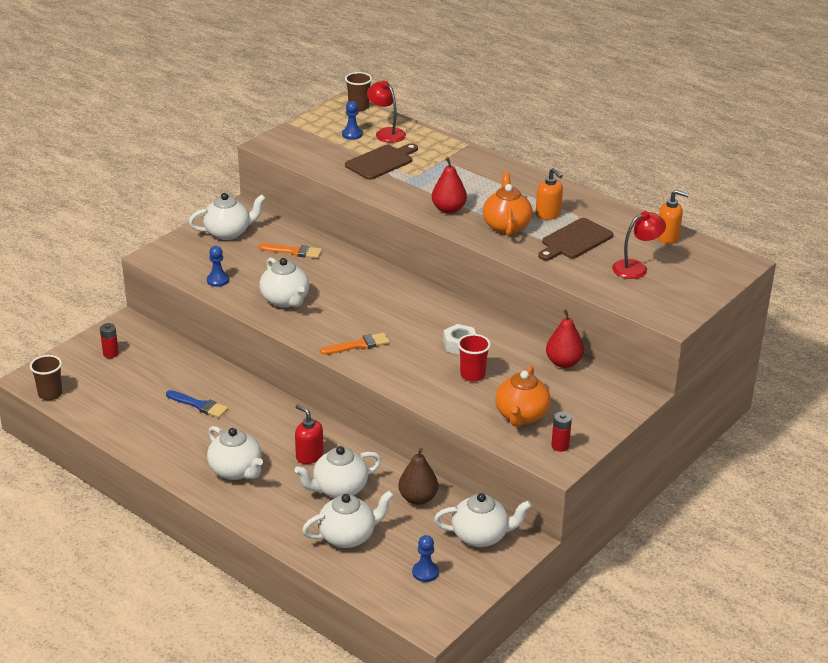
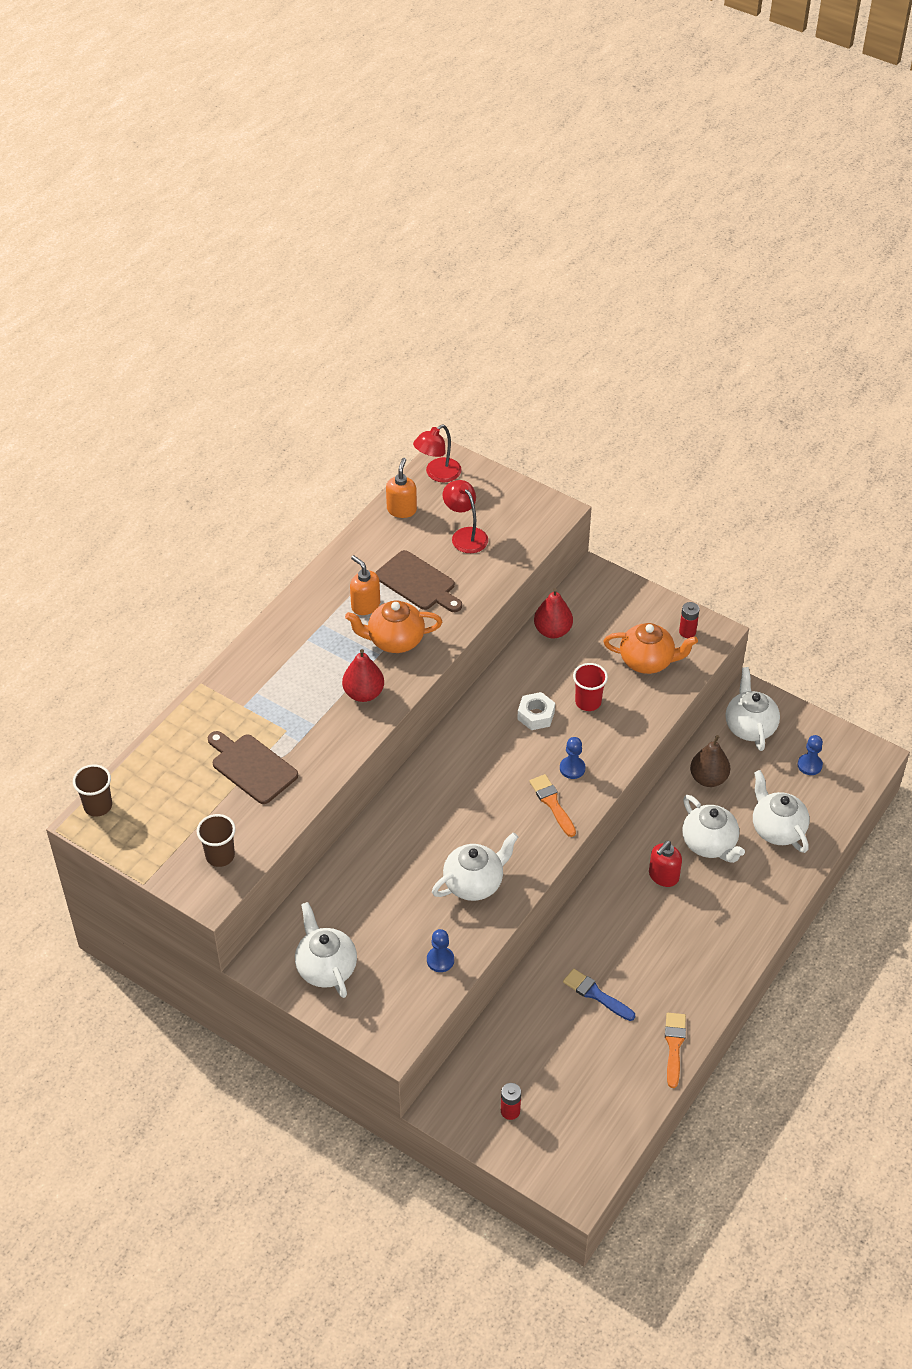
camera: 95 degrees left, 15 degrees up
(50, 394) = (603, 1159): brown cup -> brown cup (220, 856)
(199, 405) = (596, 994): blue brush -> blue brush turned 75 degrees counterclockwise
(236, 471) = (702, 939): white teapot -> none
(293, 251) = (365, 890): orange brush -> orange brush (674, 1046)
(352, 134) = (179, 805): blue pawn -> blue pawn (572, 768)
(386, 133) = (172, 769): red lamp -> red lamp (437, 474)
(548, 214) = (365, 605): orange soap dispenser -> orange soap dispenser turned 90 degrees counterclockwise

